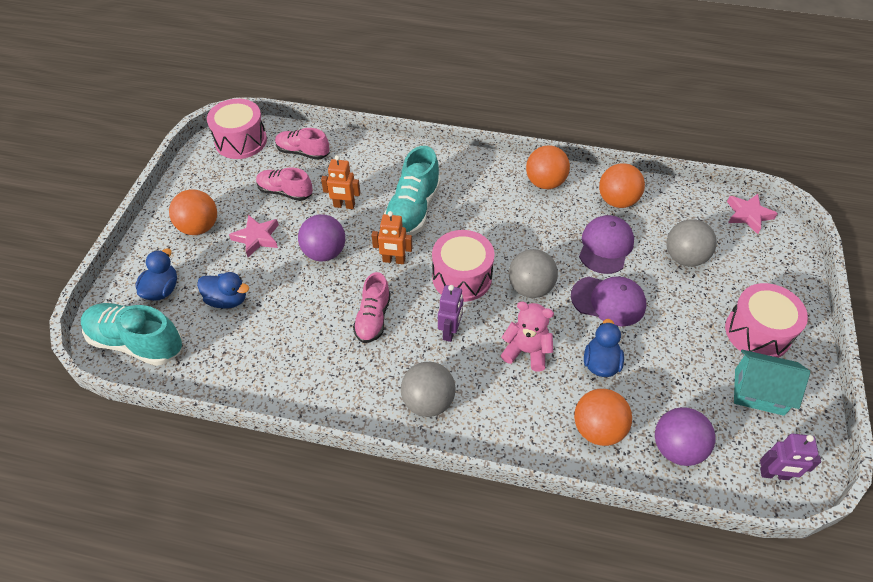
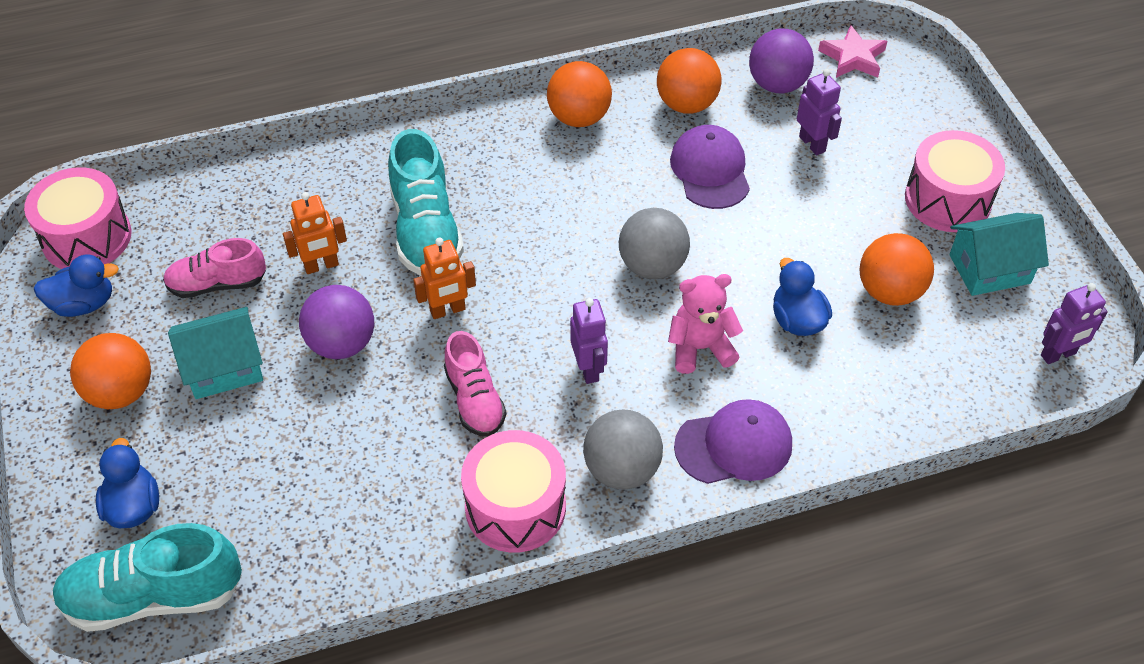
camera: 30 degrees left, 0 degrees up
(227, 300) = (246, 473): blue duck -> blue duck (83, 304)
(257, 238) = (224, 368): pink star -> turquoise house
(303, 152) = (200, 215): pink shoe -> none
(462, 277) = (555, 292): pink drum -> pink drum (515, 507)
(597, 429) = (843, 400): orange ball -> orange ball (889, 291)
(608, 301) = (758, 239): purple cap -> purple cap (734, 445)
(676, 448) = (942, 377): purple ball -> purple ball (777, 84)
(684, 257) = (812, 144): grey ball -> purple robot

